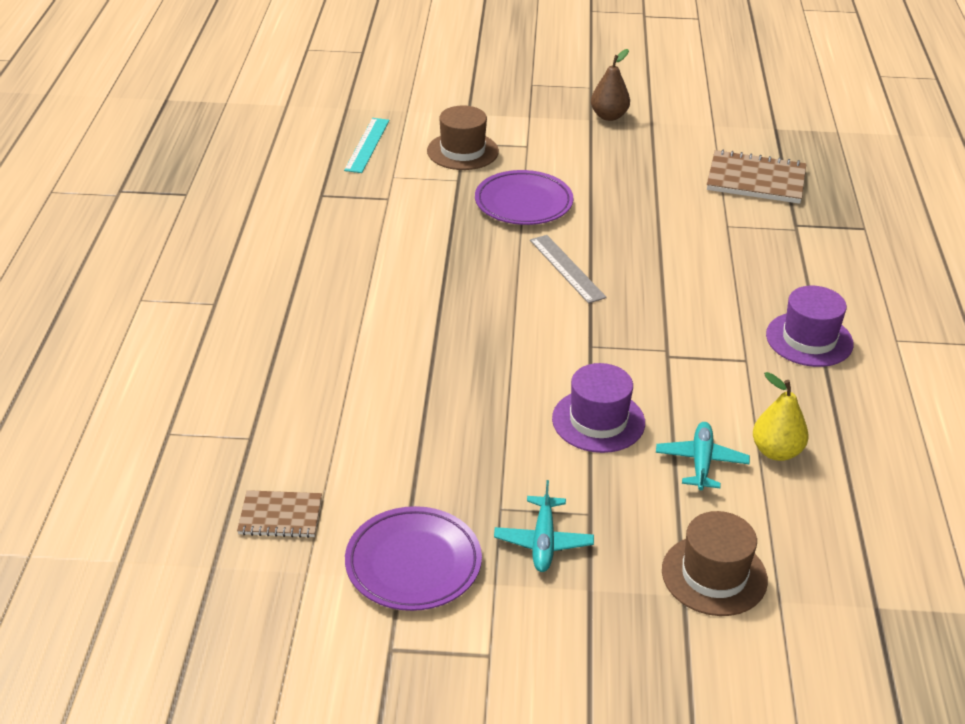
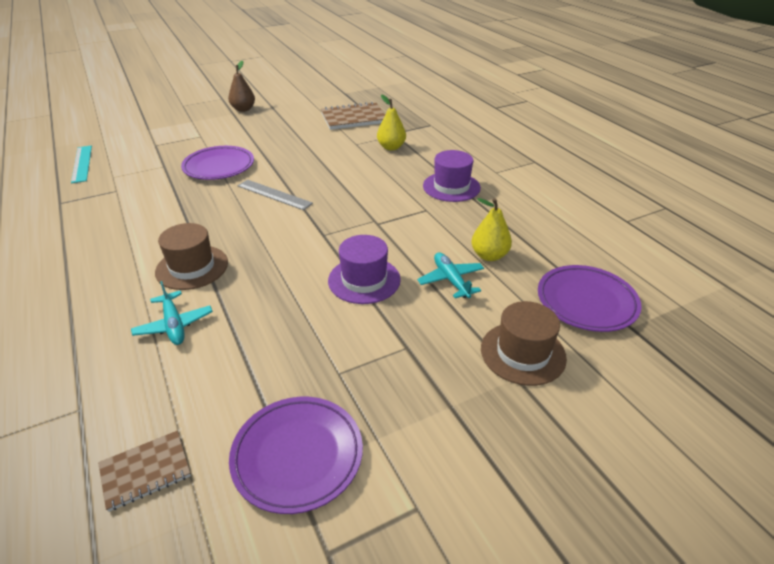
camera: 30 degrees left, 0 degrees up
(462, 151) = (157, 150): brown hat -> brown hat (192, 267)
(543, 542) = (389, 385): turquoise plane -> turquoise plane (174, 325)
(773, 248) = (391, 147): none -> yellow pear
(849, 556) = (586, 302): none -> purple plate

